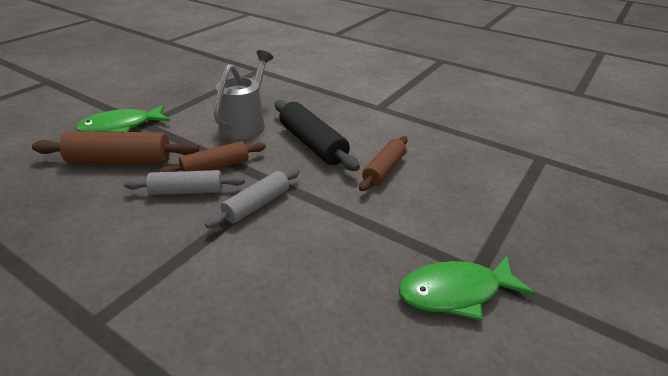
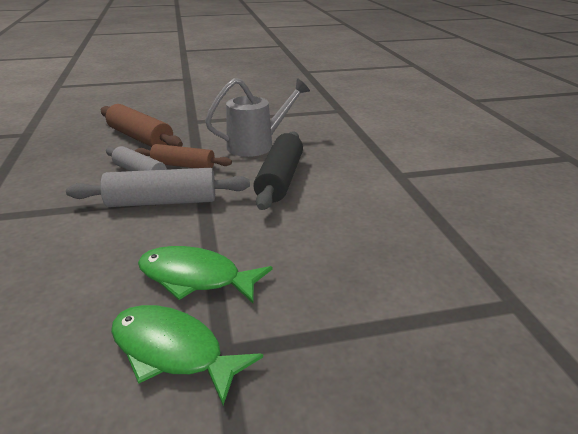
camera: 45 degrees right, 5 degrees down
(120, 127) = (176, 118): green fish -> green fish (195, 278)
(257, 205) = (162, 202): grey rolling pin -> grey rolling pin, size x1.50
(384, 170) = (302, 225): brown rolling pin -> none

